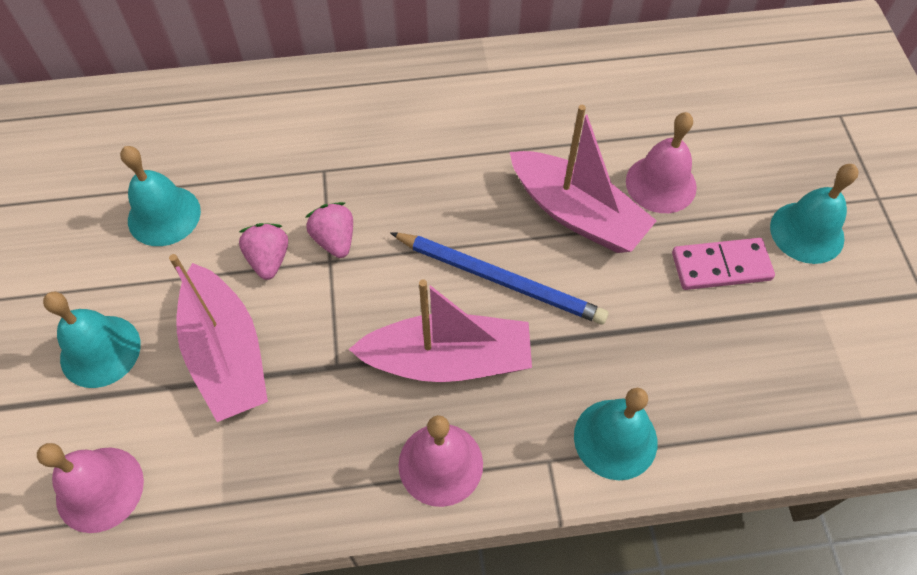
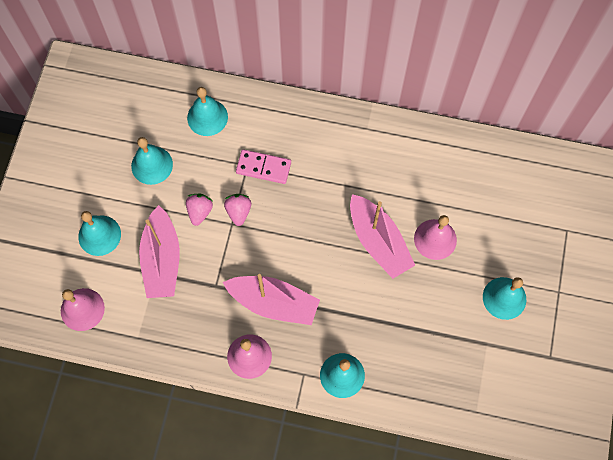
camera: 20 degrees right, 10 degrees up
(235, 124) = (207, 117): none -> turquoise bell
(500, 280) = (319, 267): blue pencil -> none
(721, 266) = (444, 301): pink domino -> pink domino (263, 167)

